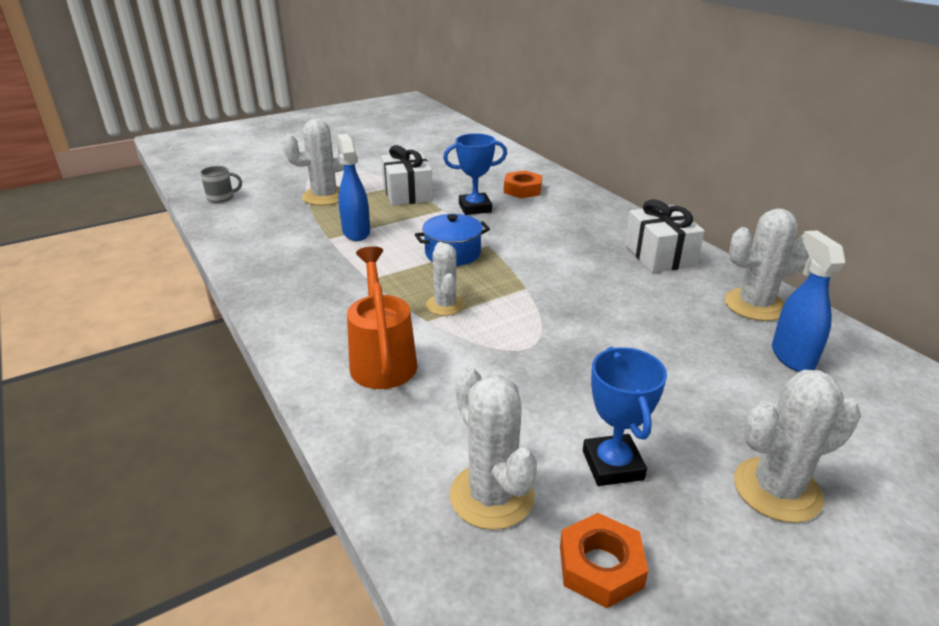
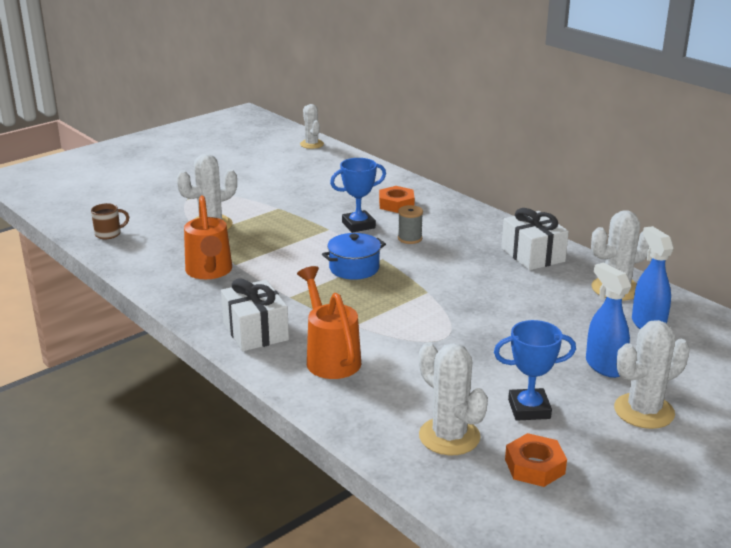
camera: 10 degrees left, 5 degrees down
(221, 197) = (109, 234): grey mug -> brown mug
(297, 245) = (209, 272): none -> orange watering can
(356, 232) = (258, 256): blue spray bottle -> blue spray bottle (604, 366)
(407, 193) = (289, 216): white gift -> white gift (255, 331)
(445, 305) = (365, 312): white cactus -> white cactus (311, 144)
(525, 226) = (410, 238): none -> grey spool
(612, 465) = (529, 409): blue trophy -> blue trophy turned 75 degrees counterclockwise

